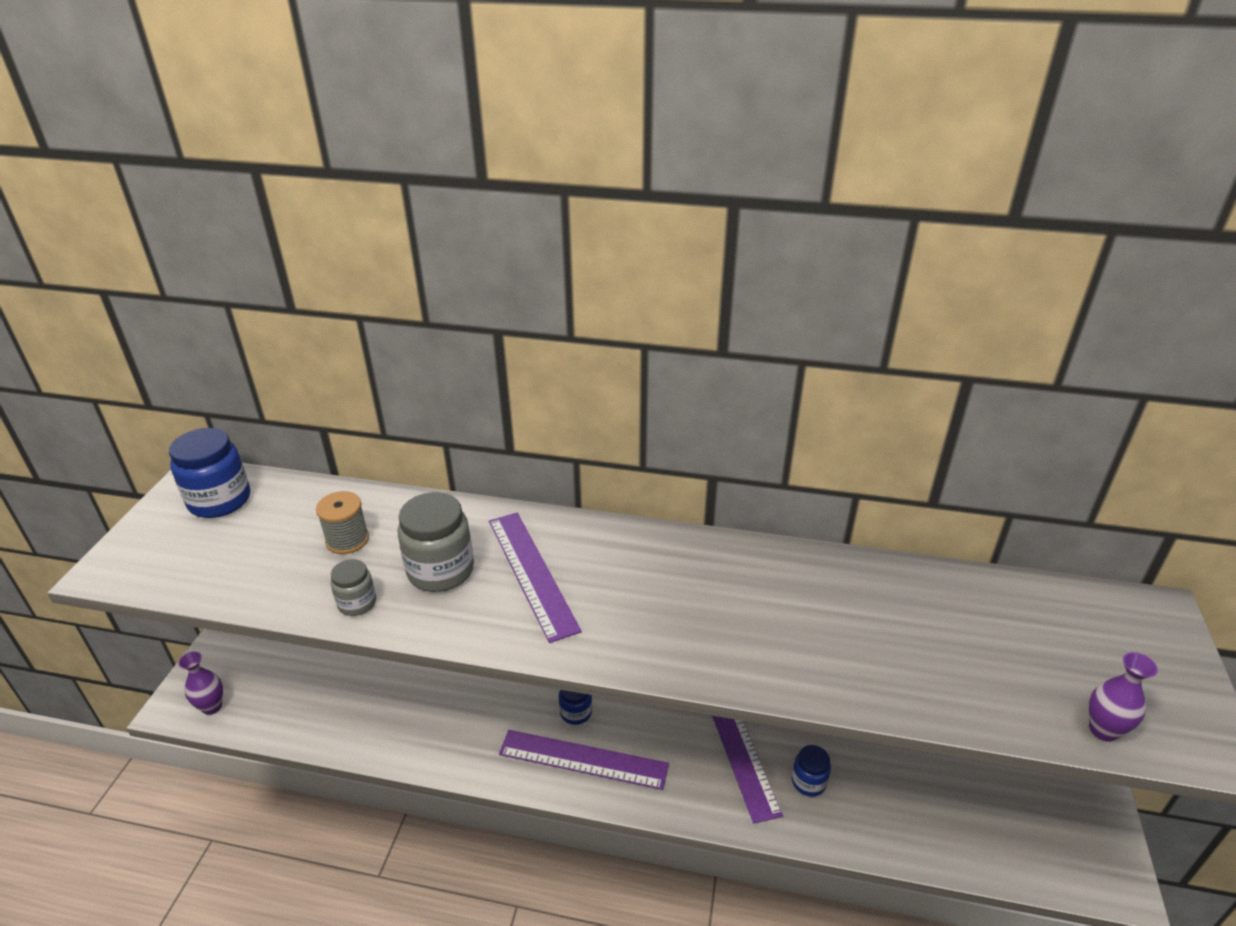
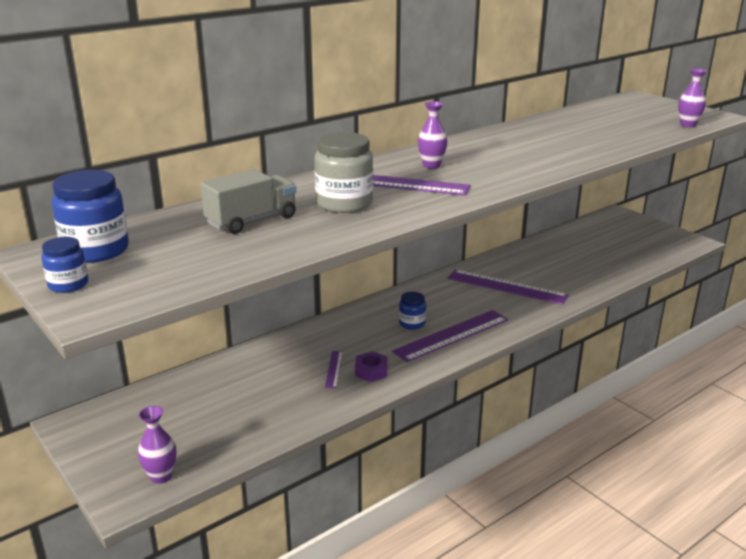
camera: 50 degrees left, 10 degrees down
(347, 540) = (251, 220): grey spool -> grey truck
(357, 603) = (329, 233): grey jar -> none
(442, 708) = (334, 369): none -> purple ruler
(460, 737) = (371, 371): none -> purple nut
(614, 569) = (431, 165): none -> purple vase
(808, 782) = (556, 279): blue jar -> blue jar (68, 285)

